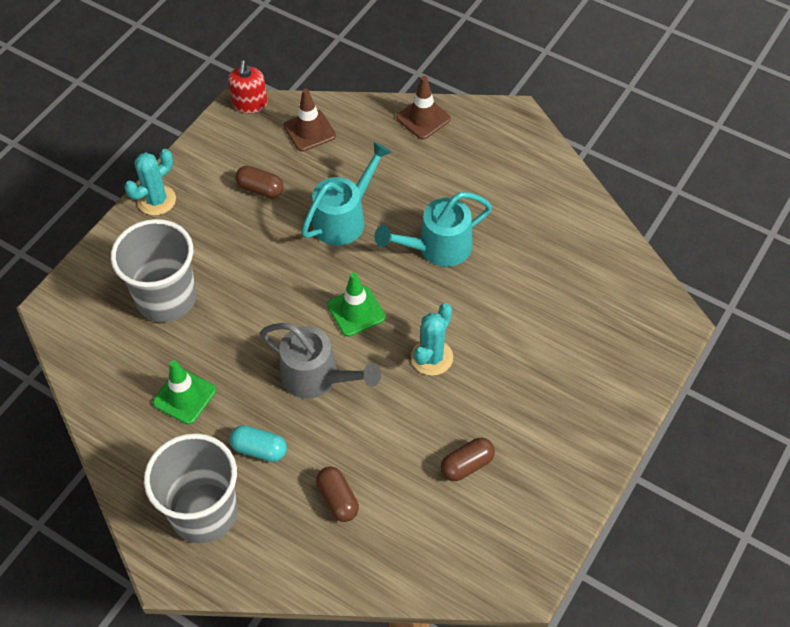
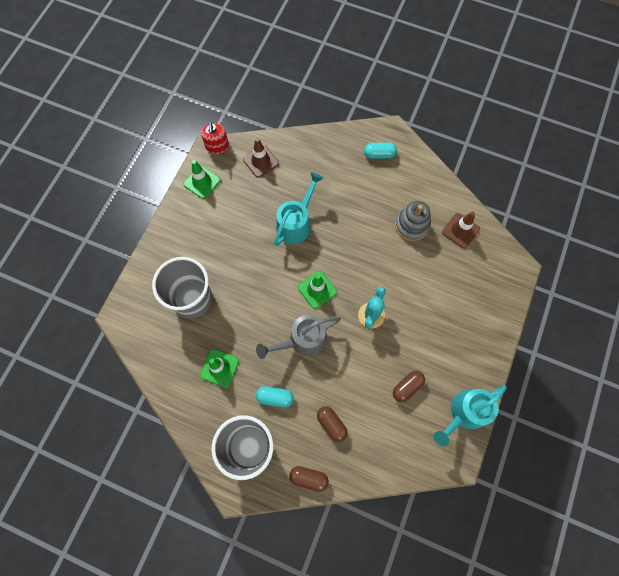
camera: 10 degrees left, 15 degrees up
(156, 200) = (170, 227): turquoise cactus -> none
(216, 147) = (202, 182): none -> green traffic cone
(260, 189) = (237, 209): brown capsule -> brown capsule (308, 478)
(318, 378) = (302, 341): grey watering can -> grey watering can turned 135 degrees clockwise
(423, 118) = (333, 142): brown traffic cone -> brown traffic cone (460, 230)
(437, 248) = (359, 236): turquoise watering can -> turquoise watering can (464, 413)
(489, 143) = (379, 154): none -> turquoise capsule
(520, 243) = (411, 225): none -> grey stacking toy

